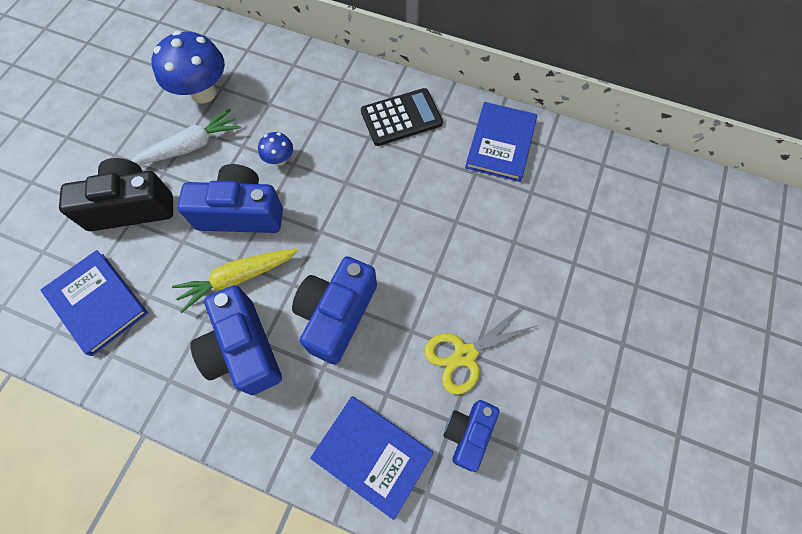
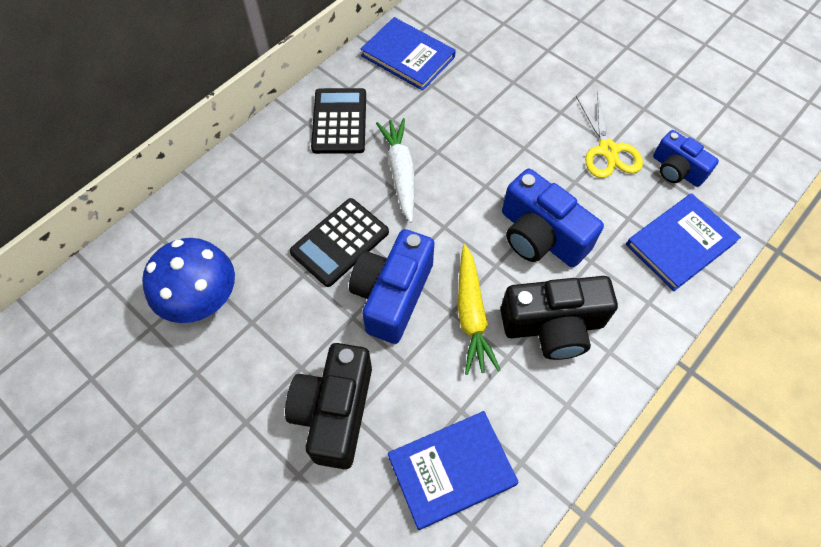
camera: 70 degrees left, 5 degrees down
(190, 146) = (277, 330): white carrot -> white carrot (400, 173)
(244, 349) = (553, 326): blue camera -> black camera
(280, 159) = (340, 242): blue mushroom -> black calculator

